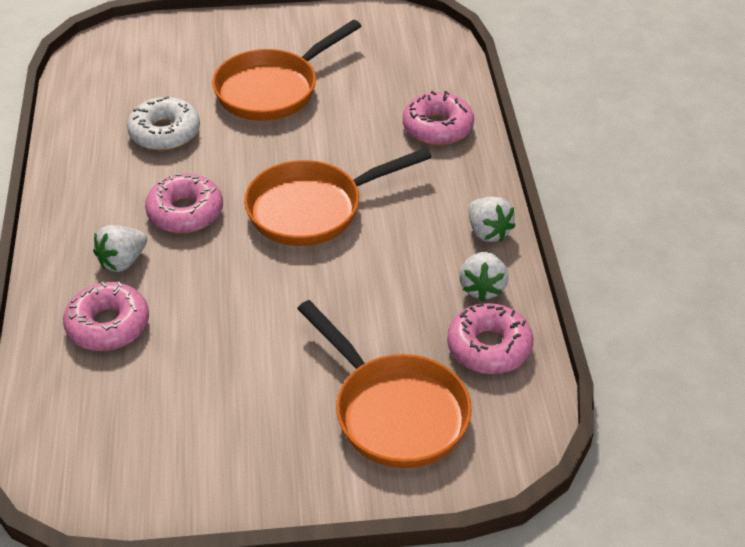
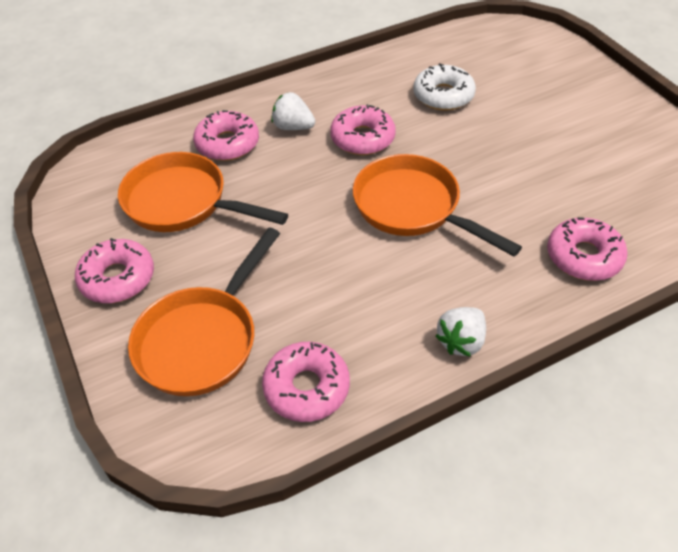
camera: 70 degrees right, 5 degrees up
(267, 470) = (117, 278): none -> pink donut
(273, 90) = (543, 133): orange pan -> orange pan (183, 203)
(482, 288) = (382, 359): white strawberry -> none

